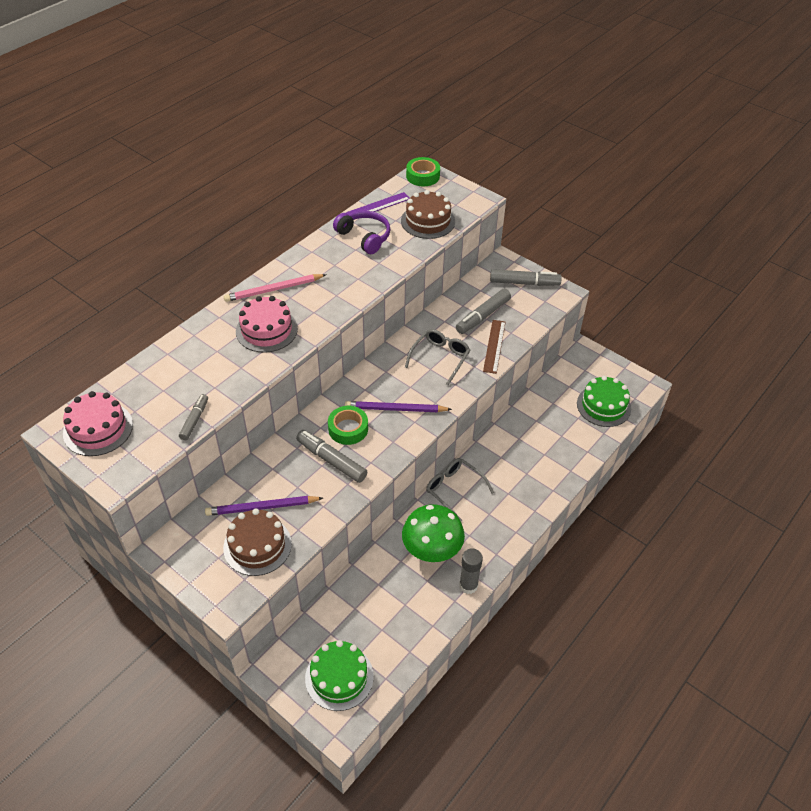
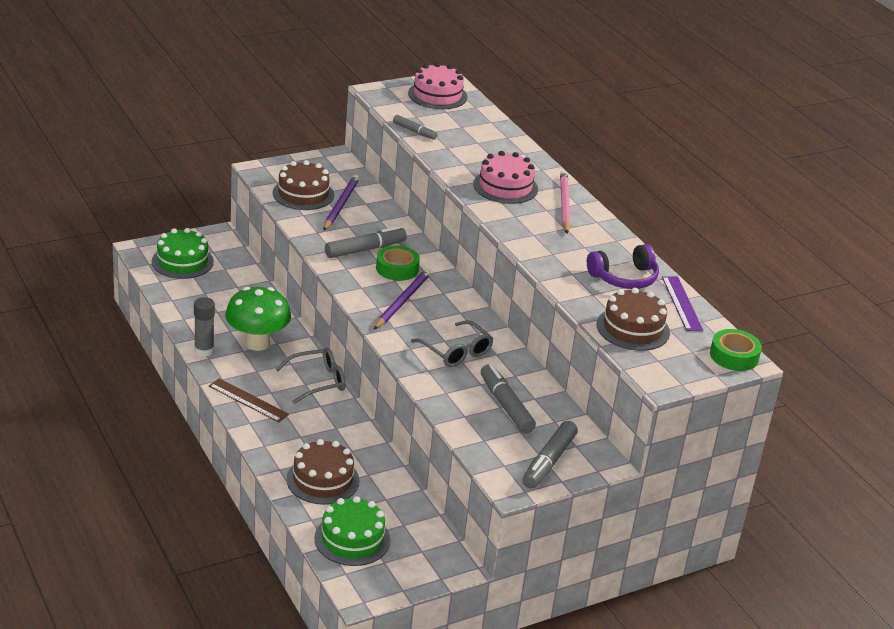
camera: 110 degrees right, 15 degrees down
(494, 346) = (450, 395): brown ruler -> brown ruler (248, 400)
(562, 442) = (322, 480): none -> brown cake

